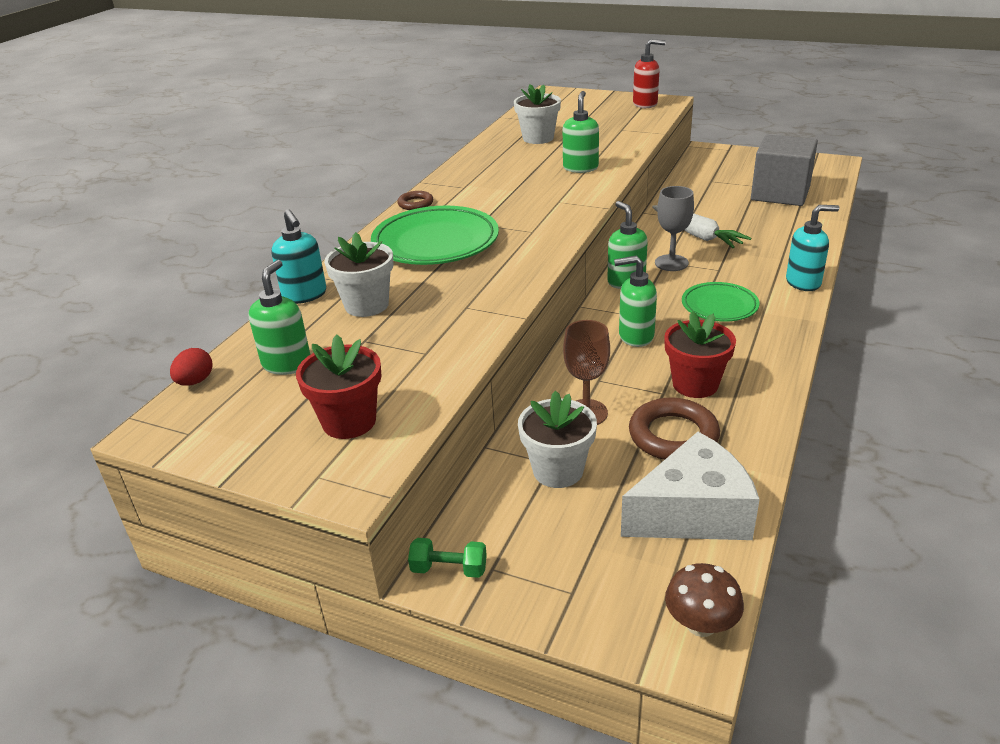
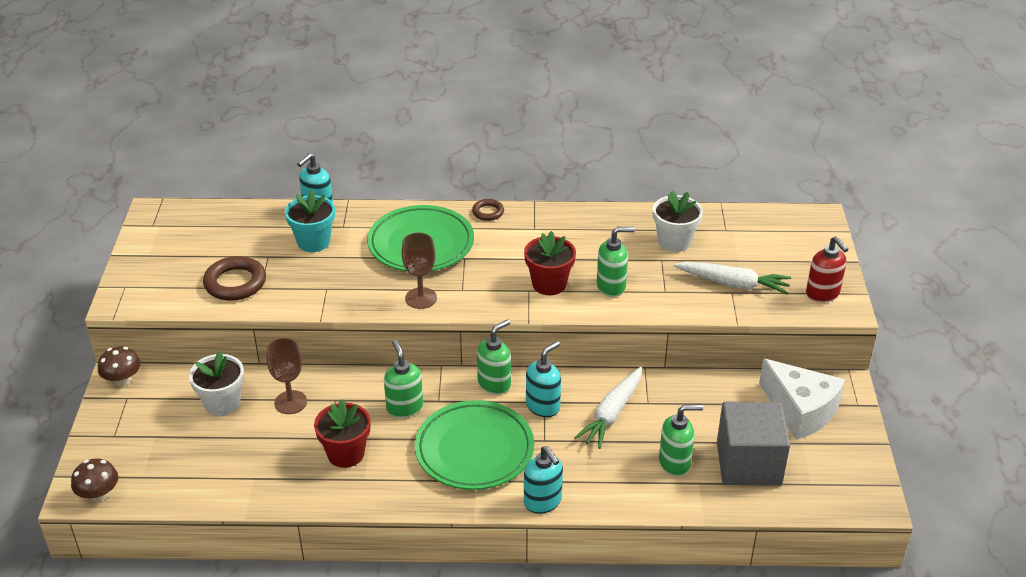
camera: 65 degrees right, 5 degrees up
(195, 381) = (203, 206): red egg -> none
(287, 364) = (231, 234): green soap dispenser -> green soap dispenser (675, 462)
(349, 421) = (177, 280): red flower pot -> red flower pot (549, 284)
(366, 305) = (313, 242): white flower pot -> turquoise flower pot
(449, 569) = (123, 380): green dumbbell -> brown mushroom
(529, 254) = (421, 298): none -> brown goblet
(611, 127) = (733, 284): none -> white carrot
(671, 263) = (543, 406): grey goblet -> turquoise soap dispenser
(673, 435) = (276, 452): brown ring -> brown ring (235, 283)
(693, 513) = (195, 476): white cheese -> white cheese (800, 410)
(719, 306) = (474, 450): green plate -> green plate, size x1.70

